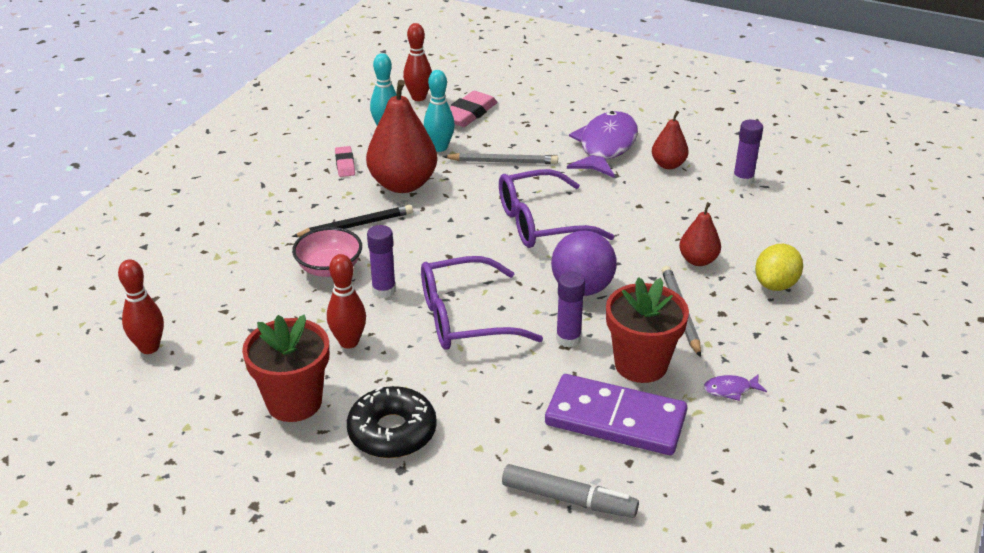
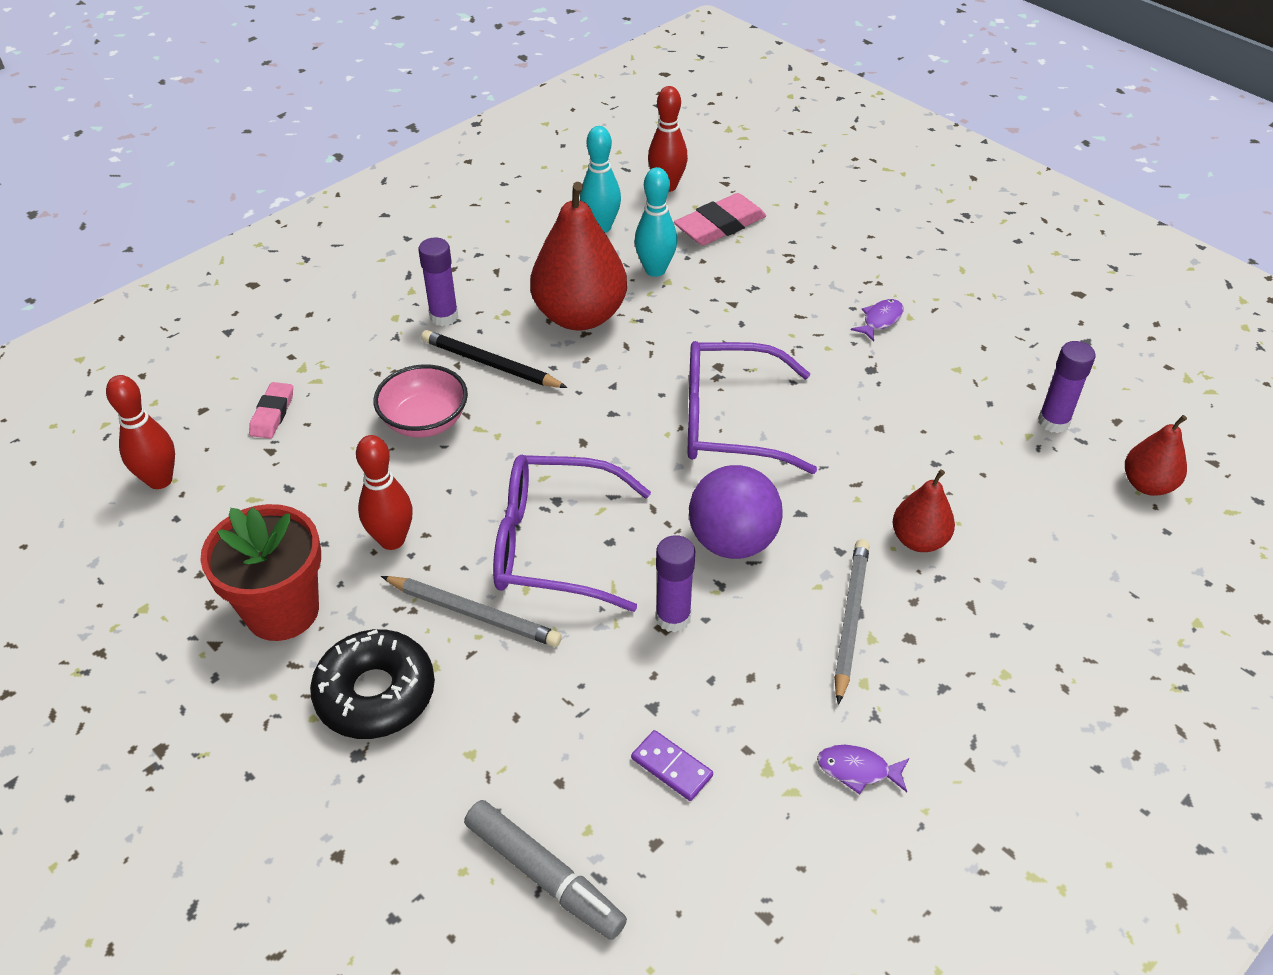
camera: 20 degrees right, 10 degrees up
(345, 164) = (523, 268): pink eraser -> pink eraser (272, 414)
(356, 225) = (490, 364): black pencil -> black pencil turned 150 degrees counterclockwise
(384, 290) = (474, 473): purple glue stick -> purple glue stick (444, 316)
(503, 162) = (727, 311): grey pencil -> grey pencil (474, 613)
(605, 147) = (880, 320): purple fish -> purple fish, size x0.40
(615, 419) = (672, 767): purple domino -> purple domino, size x0.41
(641, 364) = (751, 689): red flower pot -> none
(668, 165) = (955, 370): red pear -> red pear (1147, 485)
(775, 284) = (1013, 612): yellow lemon -> none

